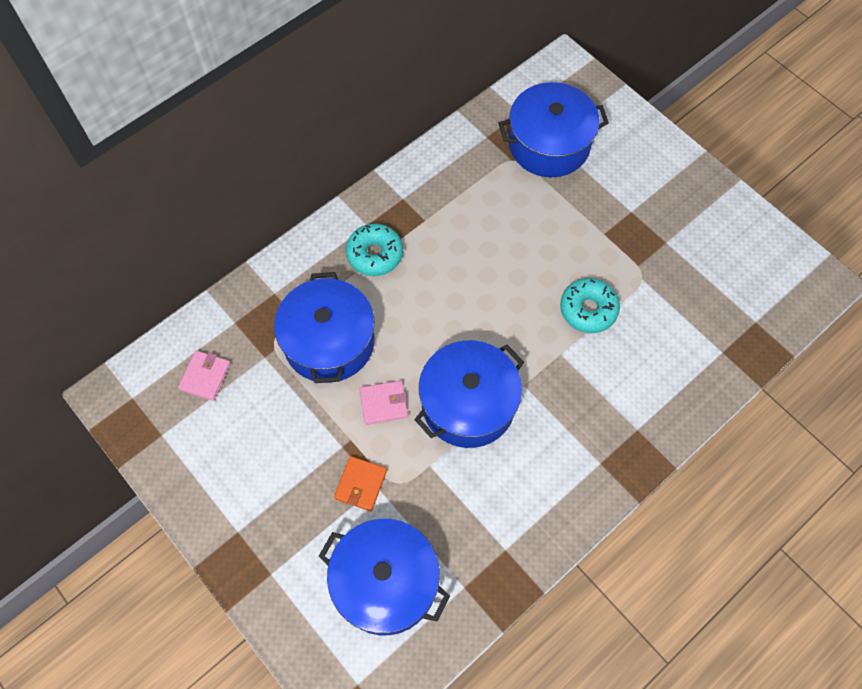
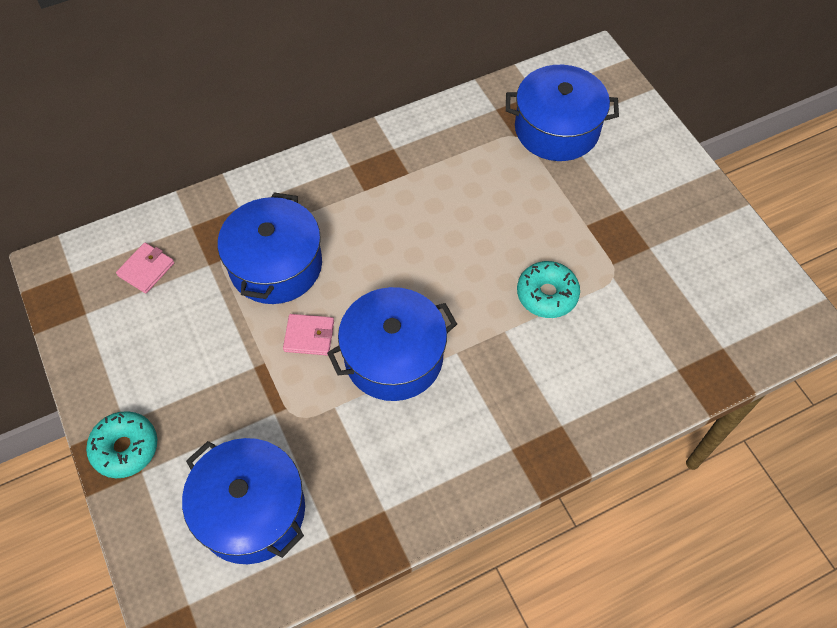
camera: 15 degrees right, 5 degrees down
(360, 484) = (259, 408): orange wallet -> none
(375, 254) = (348, 194): turquoise donut -> turquoise donut (125, 448)

